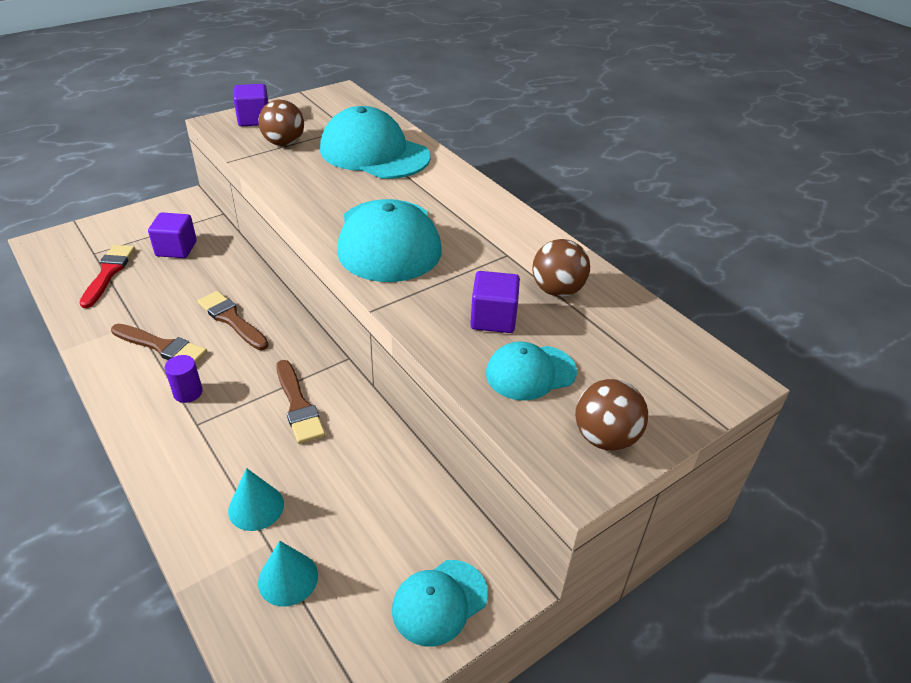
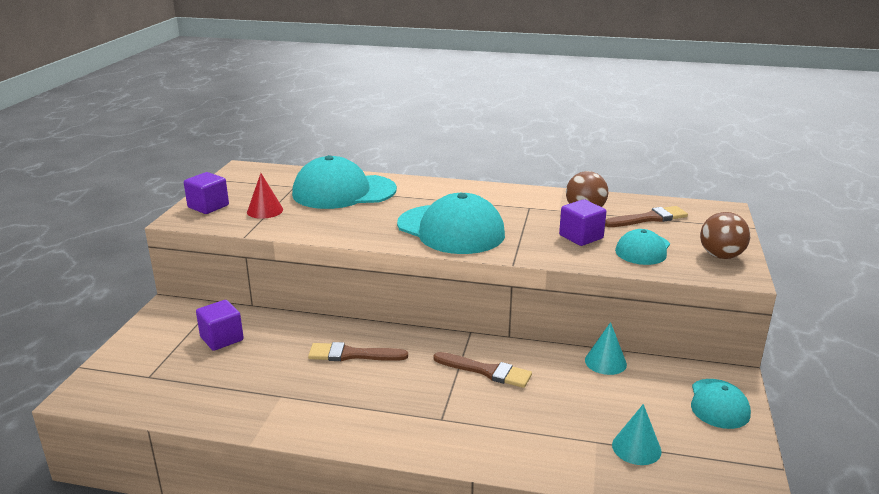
camera: 40 degrees left, 15 degrees down
(108, 273) = (191, 381): red brush -> none
(162, 346) = (330, 396): brown brush -> brown brush (649, 218)
(188, 392) = (401, 408): purple cylinder -> none
(256, 507) = (558, 431): turquoise cone -> turquoise cone (605, 362)
(284, 143) = (265, 210): brown ball -> red cone

